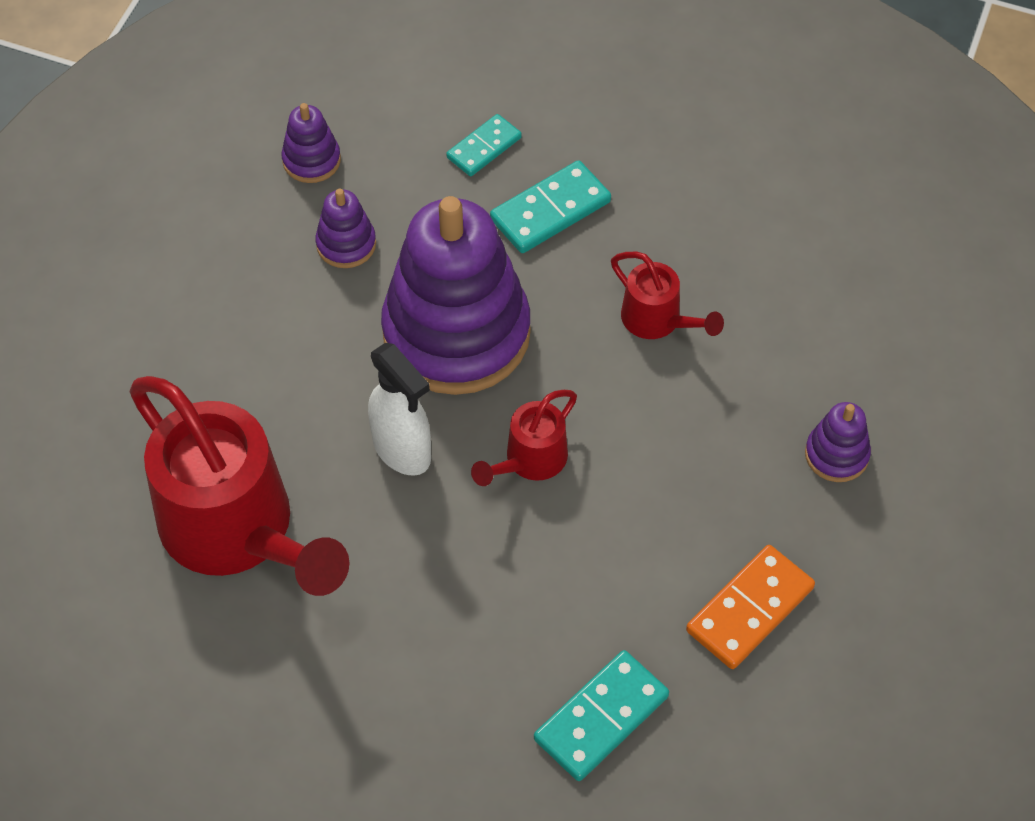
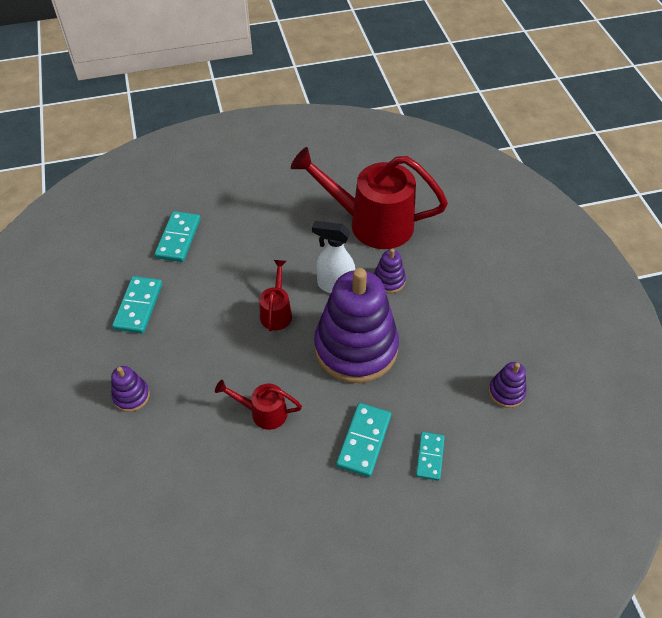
camera: 145 degrees right, 5 degrees down
(346, 244) = (446, 359): purple stacking toy -> purple stacking toy (389, 280)
(749, 609) = (139, 306): orange domino -> turquoise domino

